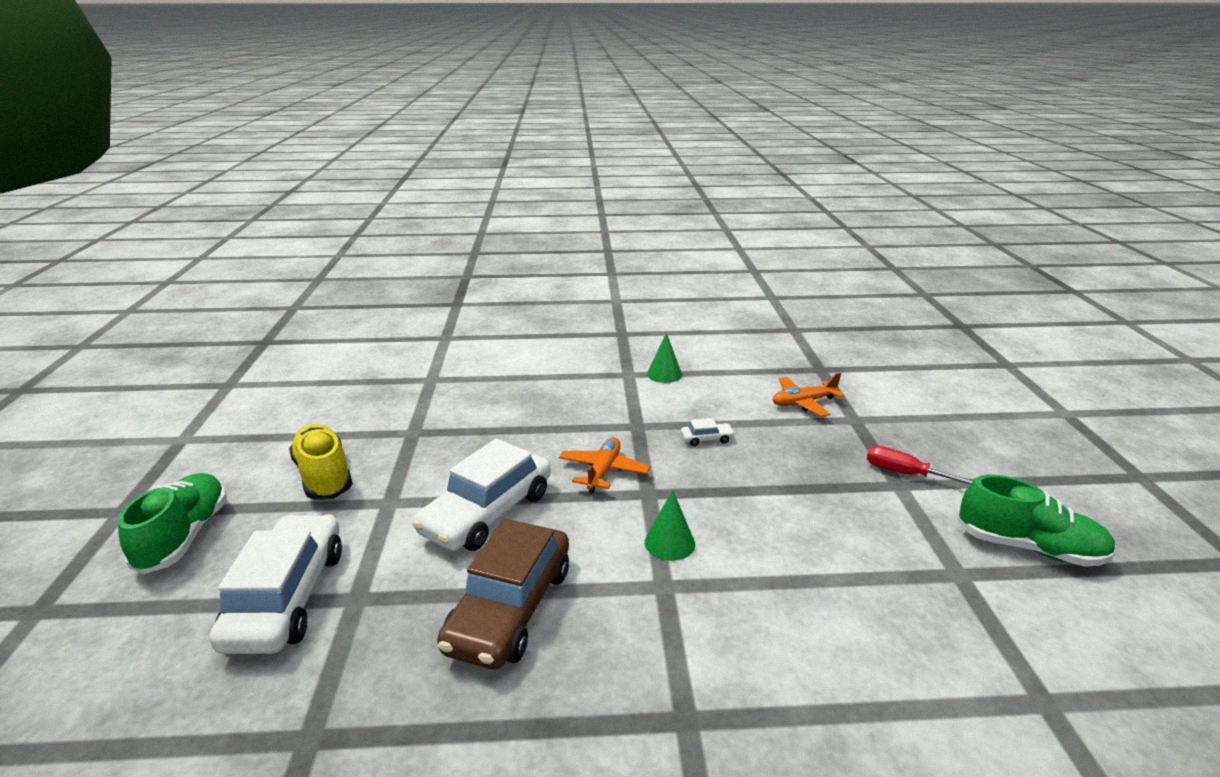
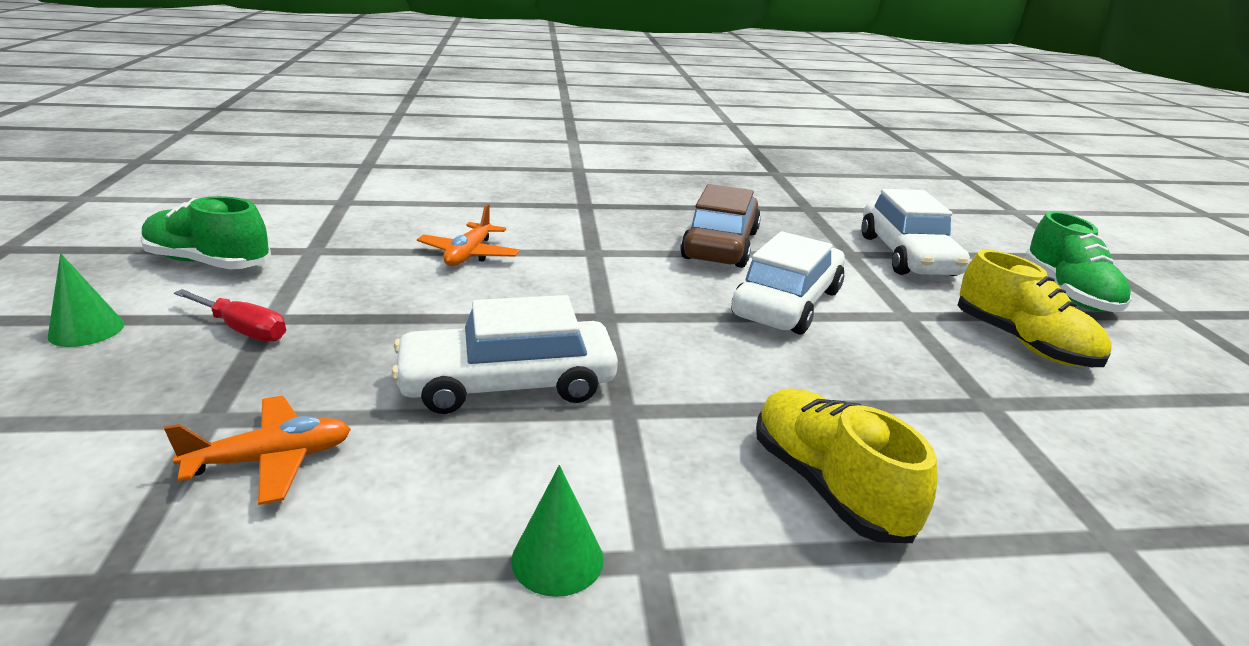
camera: 175 degrees right, 0 degrees up
(542, 395) = (828, 486): none -> yellow shoe
(603, 471) = (666, 341): orange plane -> orange plane (469, 255)
(669, 543) = (585, 276): green cone -> green cone (86, 330)
(706, 439) = (508, 384): white car -> white car, size x2.48

